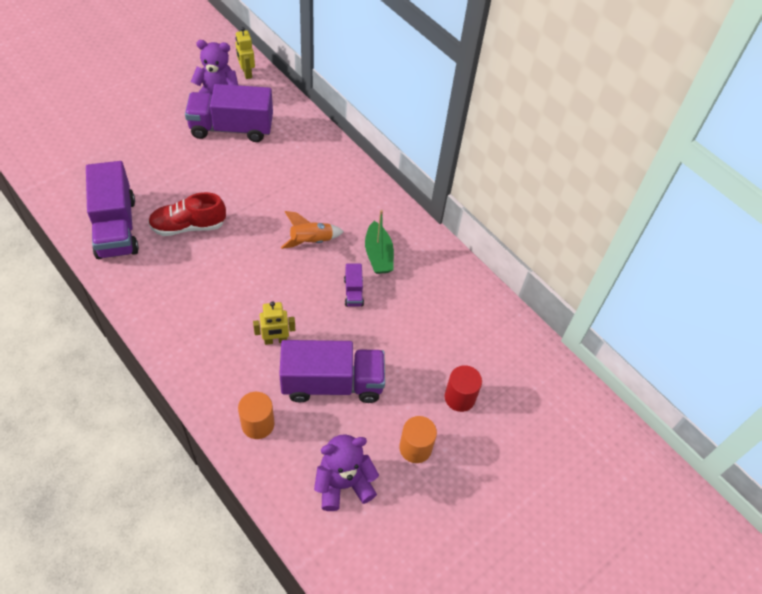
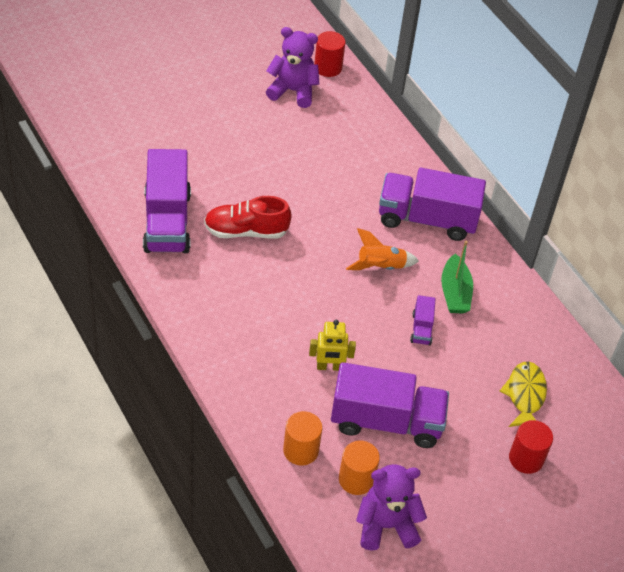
camera: 10 degrees right, 5 degrees down
(231, 128) = (304, 129): purple truck -> purple truck (427, 219)
(246, 73) = (328, 67): yellow robot -> red cylinder
(415, 448) = (469, 502): orange cylinder -> orange cylinder (356, 479)
(451, 339) = (525, 395): none -> yellow fish

